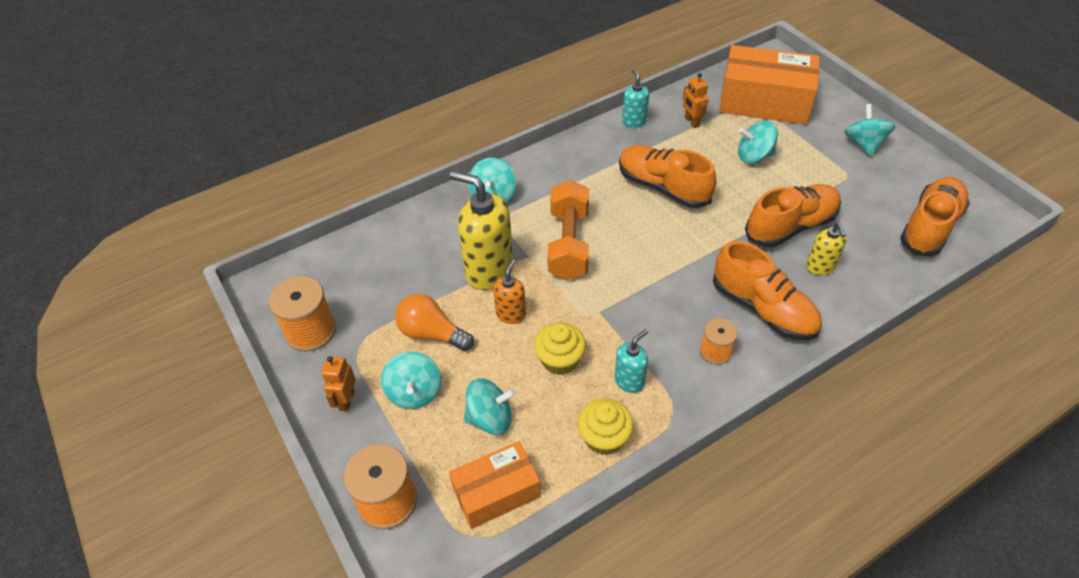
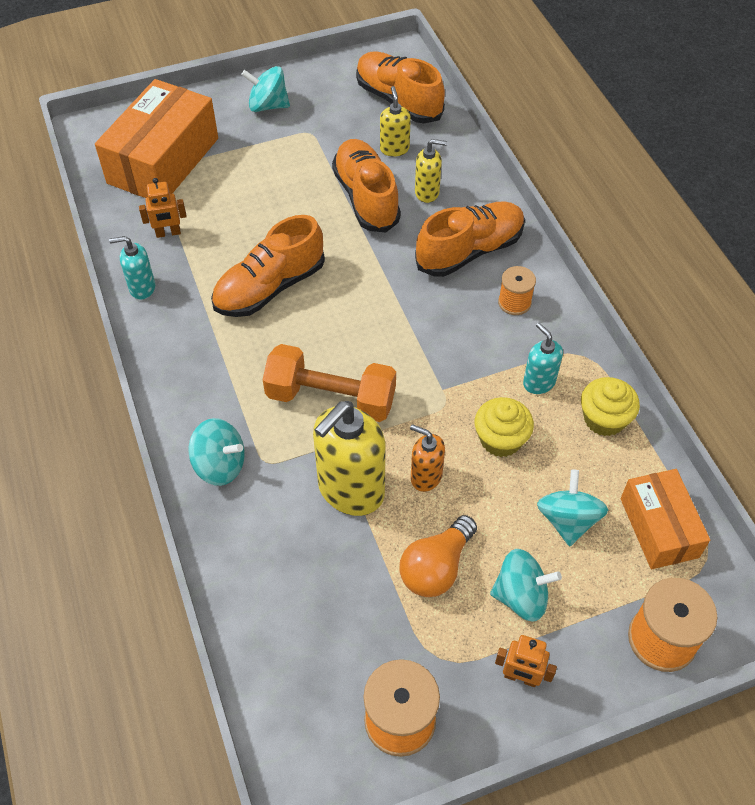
camera: 80 degrees left, 5 degrees up
(754, 156) = (250, 195): turquoise spinning top -> none
(863, 235) = (394, 149): none -> yellow soap dispenser

